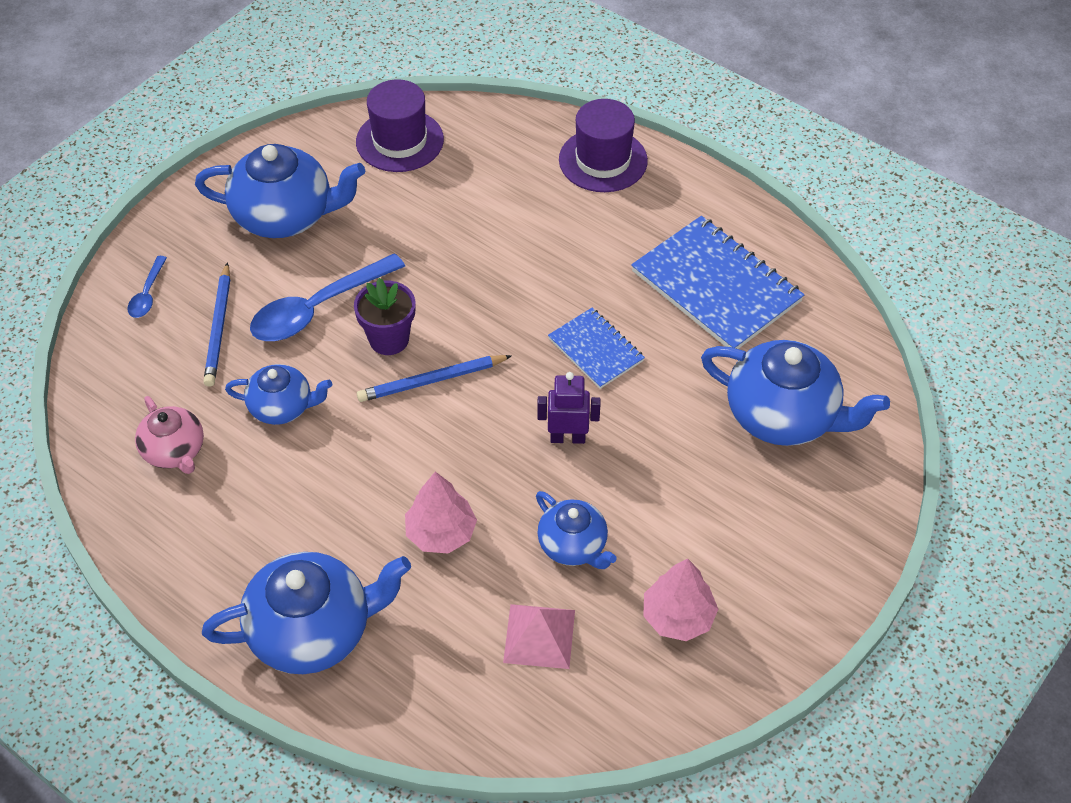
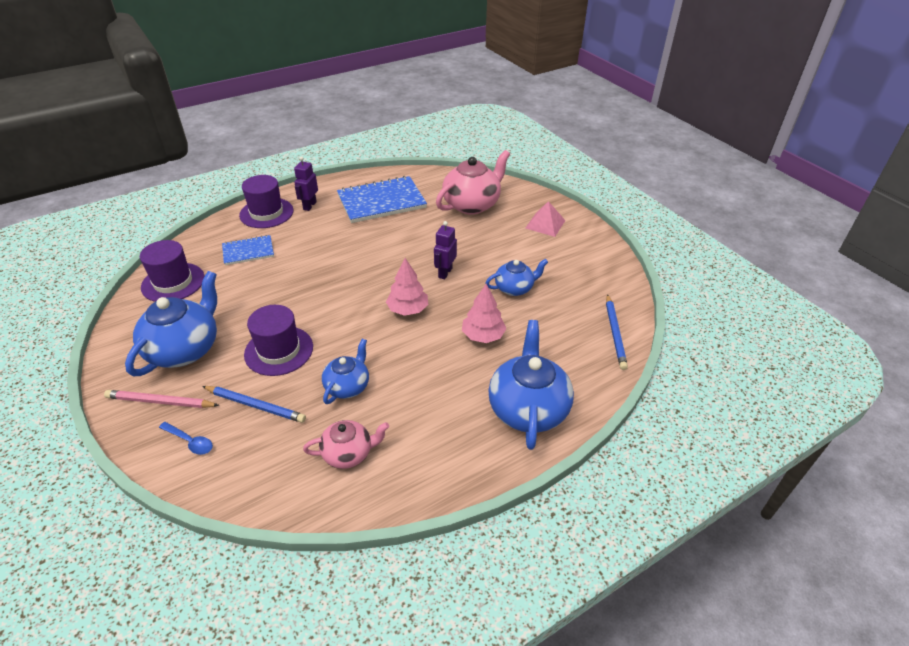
camera: 70 degrees left, 10 degrees down
(195, 238) = (161, 402): none -> pink pencil
(318, 308) = (279, 350): blue spoon -> purple hat
(389, 339) = (328, 324): purple flower pot -> none
(432, 380) = (372, 313): blue pencil -> blue pencil (614, 333)
(539, 636) = (565, 314): pink pyramid -> pink pyramid (545, 224)
(596, 350) = (393, 248): blue notebook -> blue notebook (248, 251)
(651, 201) = (309, 206): none -> purple robot
(678, 617) = (571, 265): pink tree -> pink tree (408, 309)
(783, 416) = (472, 204): blue teapot -> pink teapot

